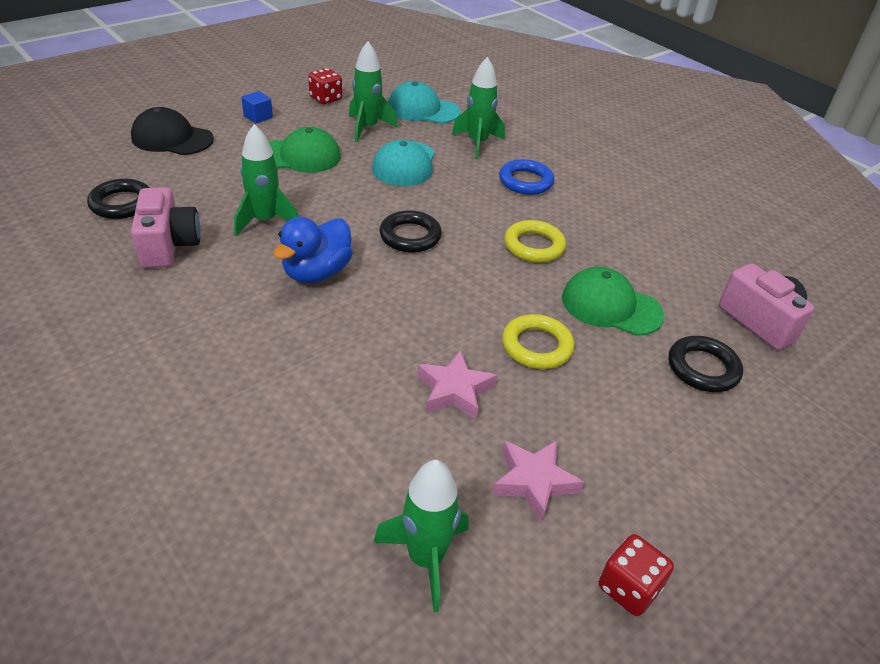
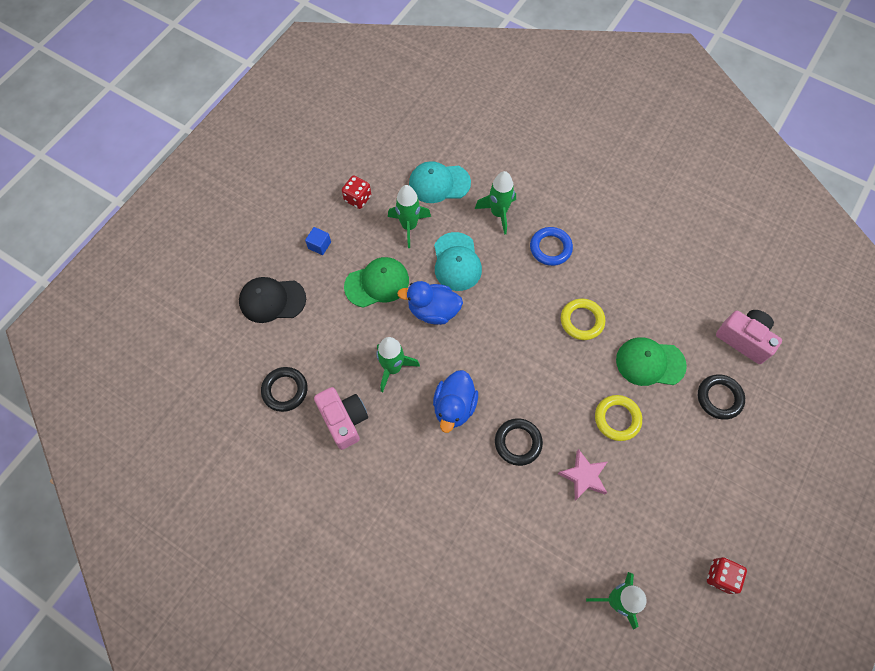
camera: 15 degrees left, 25 degrees up
(349, 191) = (433, 310): none -> blue duck
(410, 236) = (497, 344): black ring -> black ring (518, 442)
(534, 482) = (652, 527): pink star -> none

